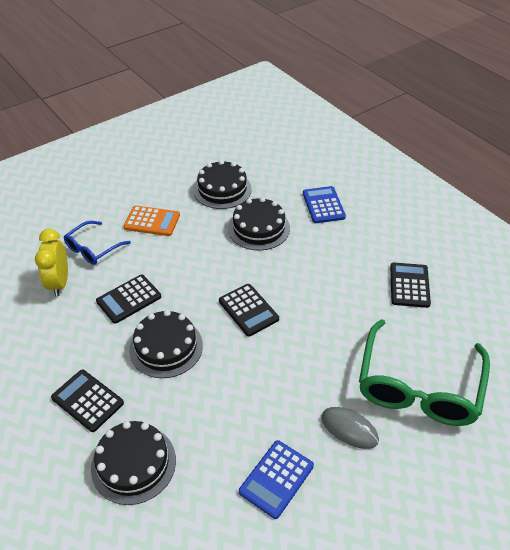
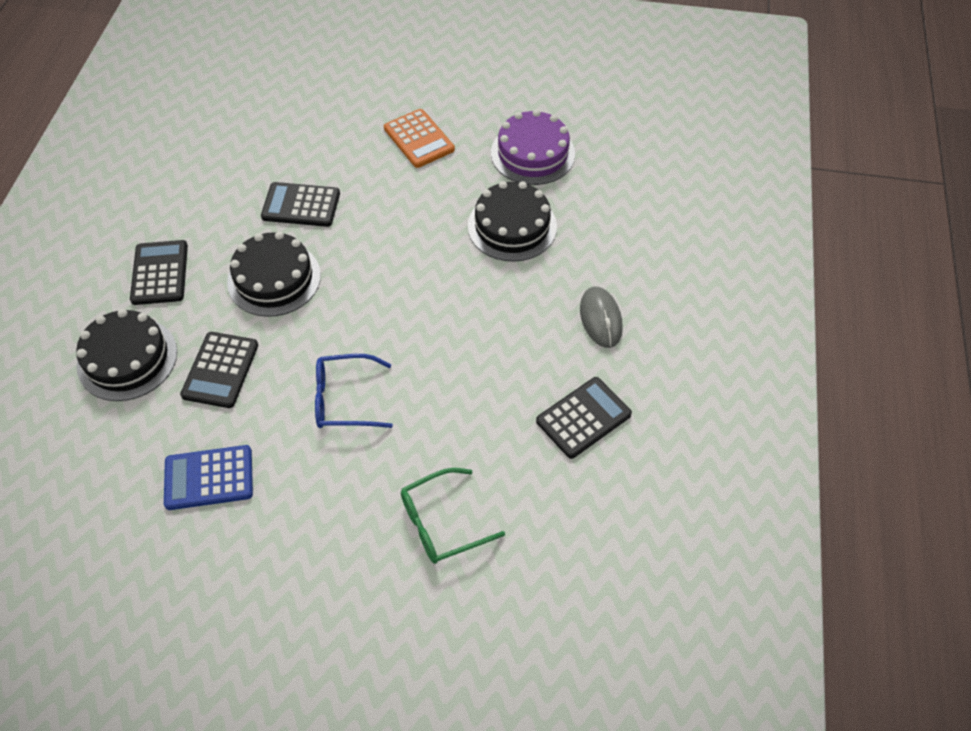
camera: 45 degrees right, 10 degrees up
(59, 283) = (265, 142): yellow clock -> none
(93, 248) = (333, 129): blue glasses -> blue glasses (345, 399)
(222, 189) = (533, 153): black cake -> purple cake
(248, 310) = (388, 304): black calculator -> black calculator (220, 370)
(323, 205) = (617, 253): blue calculator -> none
(349, 429) = (323, 497): grey mouse -> grey mouse (600, 319)
(418, 385) = (442, 522): green glasses -> green glasses, size x0.53

